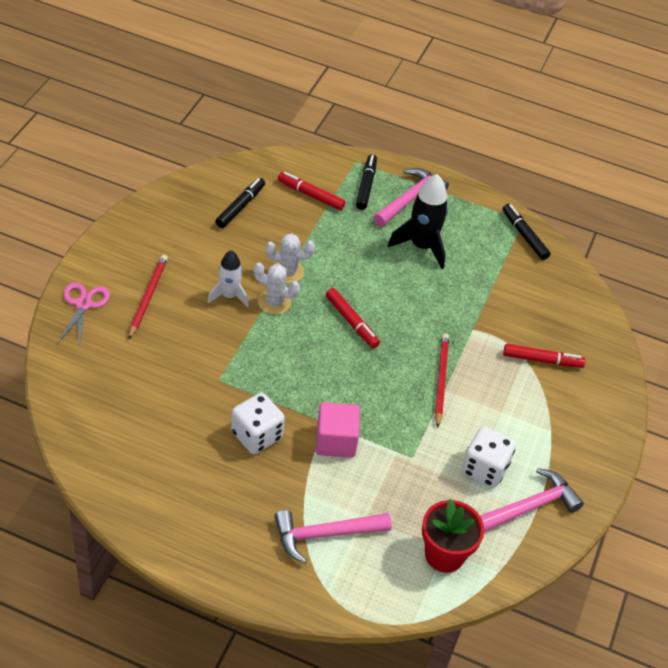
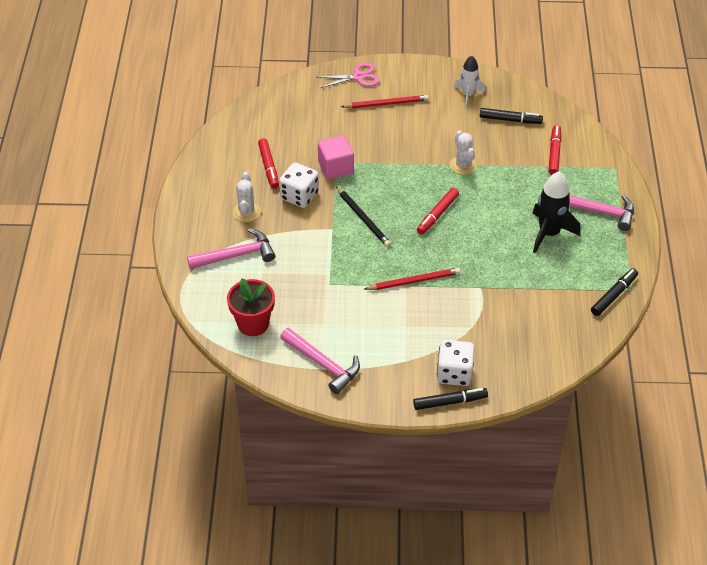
camera: 75 degrees right, 0 degrees up
(229, 296) = (416, 142): white rocket -> white rocket (468, 95)
(274, 302) = (427, 167): white cactus -> white cactus (246, 212)
(324, 388) = (363, 218): none -> black pencil
(325, 535) = (236, 255): pink hammer -> pink hammer turned 105 degrees clockwise
(335, 441) = (319, 238): pink cube -> pink cube (336, 167)
(366, 186) = (591, 181): black marker -> black marker (449, 402)
(484, 468) = (343, 328): white dice -> white dice (454, 373)
(541, 360) = (476, 339): red marker -> red marker (268, 166)

